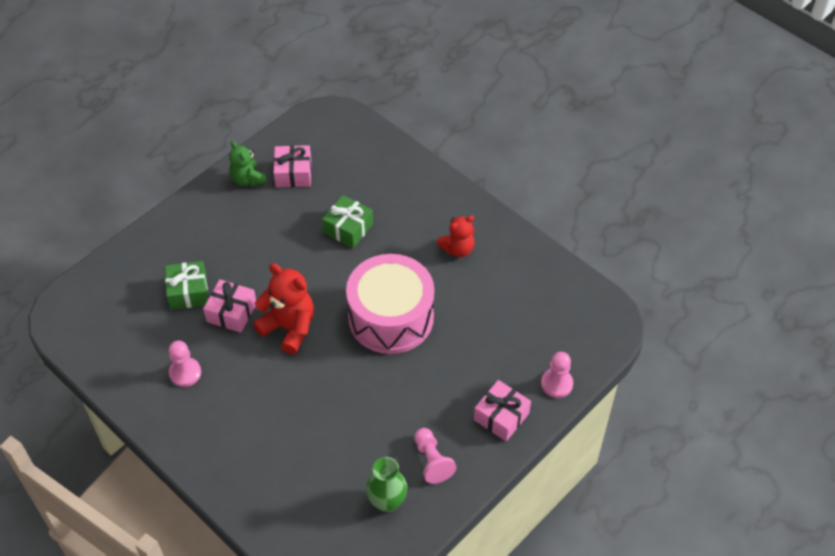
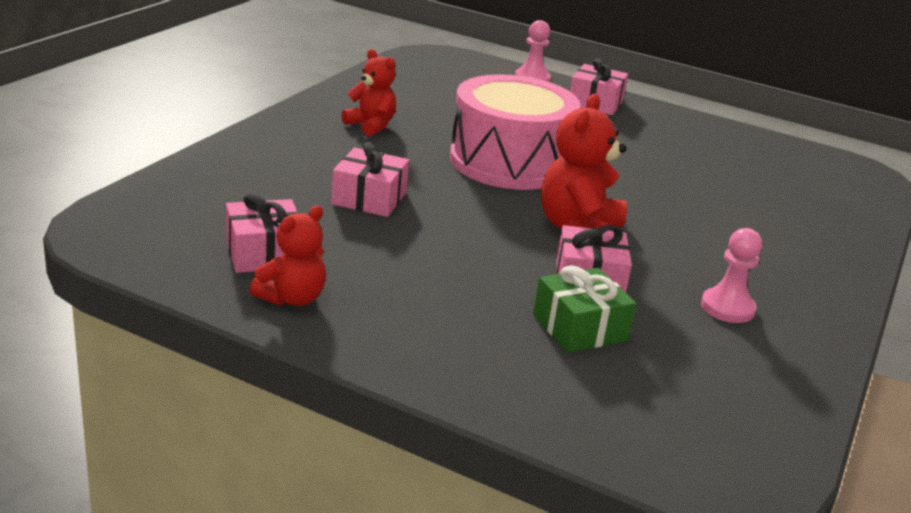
camera: 110 degrees left, 25 degrees down
(248, 179) = (292, 298): green teddy bear -> red teddy bear
(348, 228) = (369, 198): green gift -> pink gift
(387, 501) = (754, 155): green vase -> none
(432, 461) = (682, 134): pink pawn -> none

